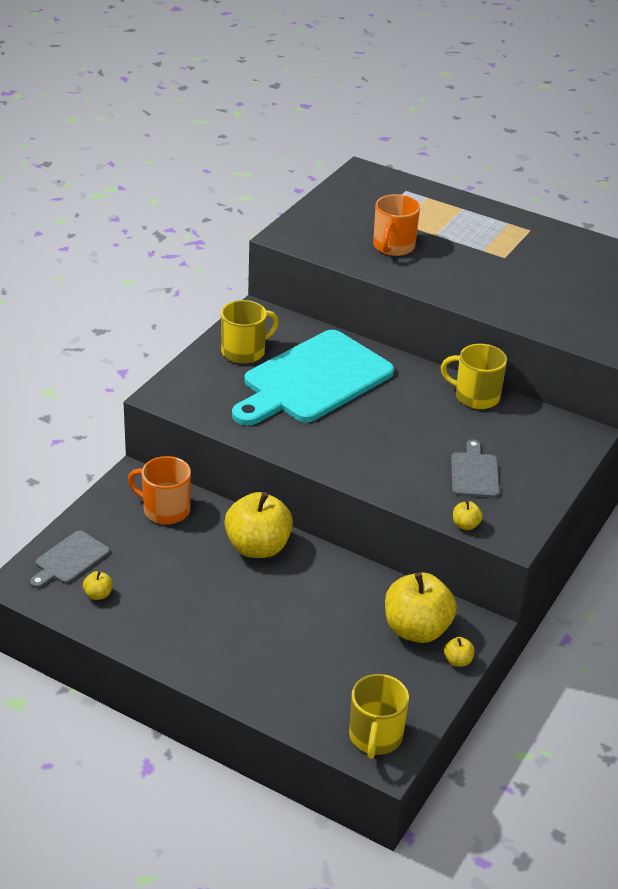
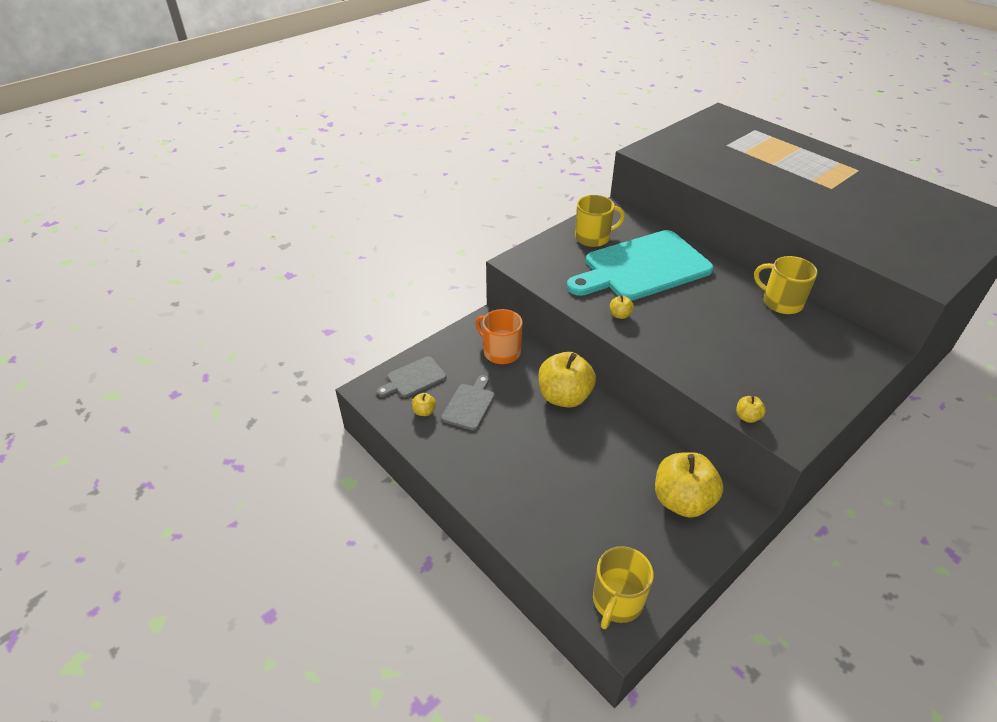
camera: 20 degrees right, 5 degrees up
(393, 247) = (734, 169): orange mug -> none
(457, 661) = (714, 541): yellow apple -> yellow apple (620, 315)
(474, 473) = (766, 369): grey cutting board -> grey cutting board (469, 405)

